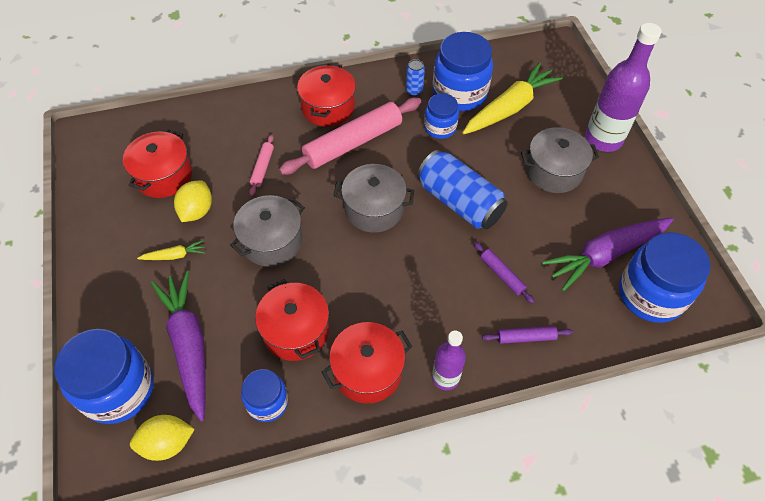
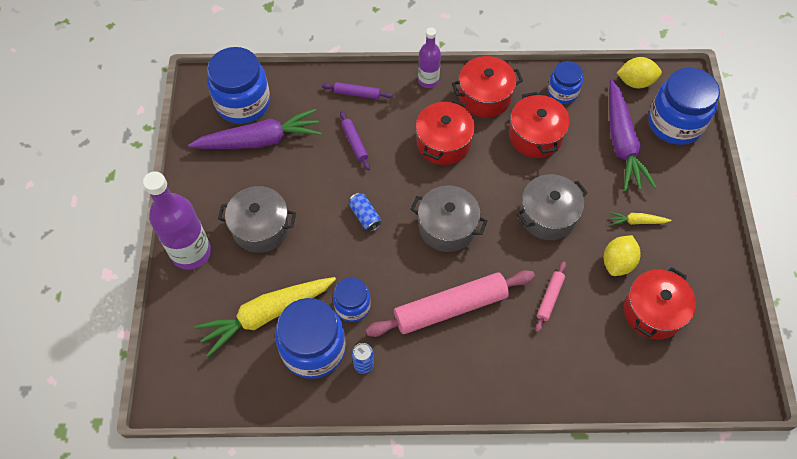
camera: 165 degrees left, 5 degrees up
(328, 107) = (468, 363): red pot -> red pot (443, 142)
(459, 202) = (365, 216): blue can -> blue can, size x0.46

